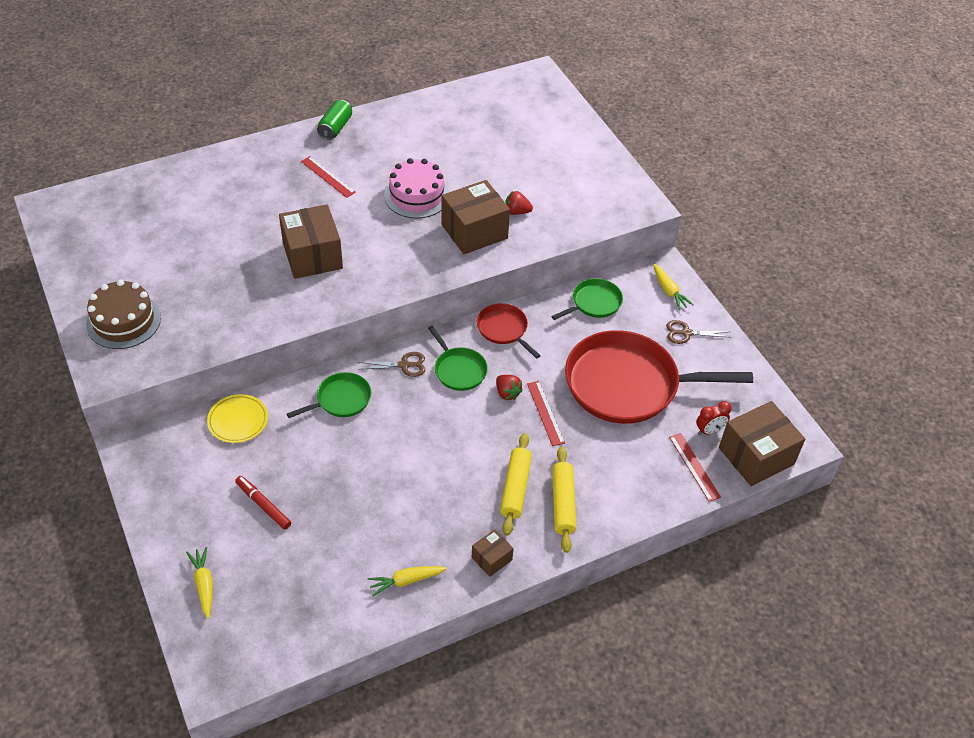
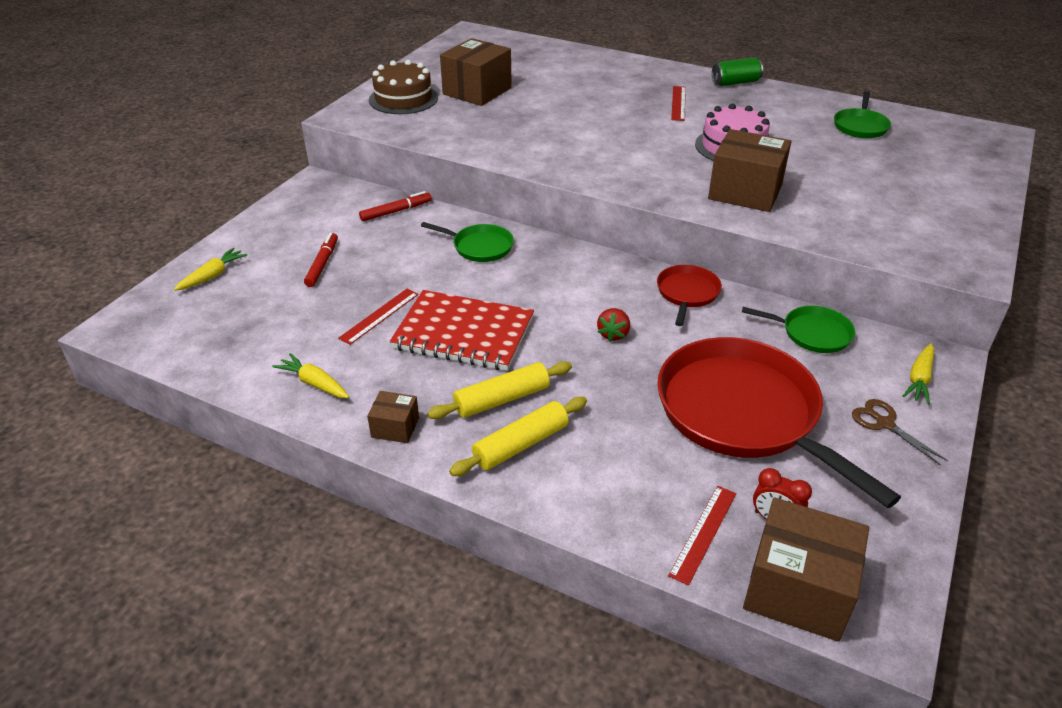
camera: 55 degrees right, 10 degrees down
(238, 421) = (396, 211): yellow plate -> red marker
(312, 256) = (583, 135): brown box -> brown box (477, 91)
(404, 365) = (562, 260): brown scissors -> none
(432, 469) = (463, 334): none -> red notebook
(459, 370) = (600, 291): green pan -> green pan (860, 126)
(517, 212) = (811, 202): red strawberry -> none
(545, 413) = (623, 372): red ruler -> red ruler (379, 316)

